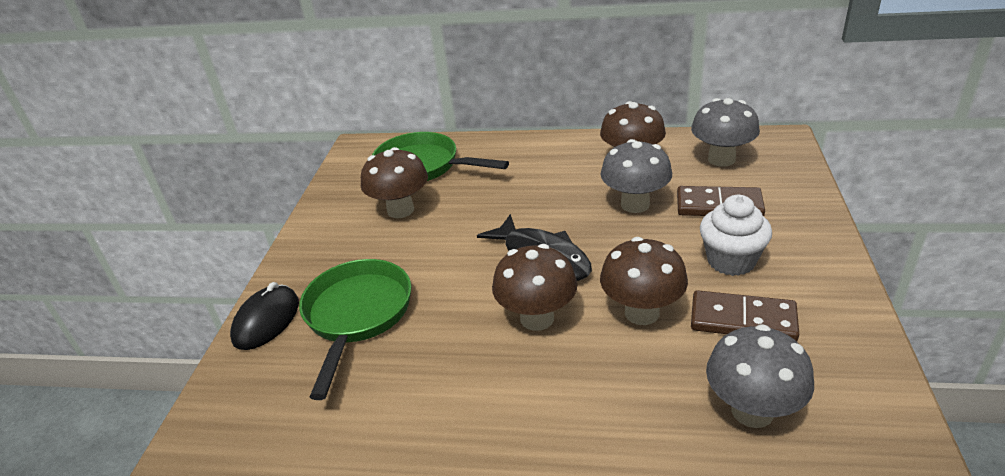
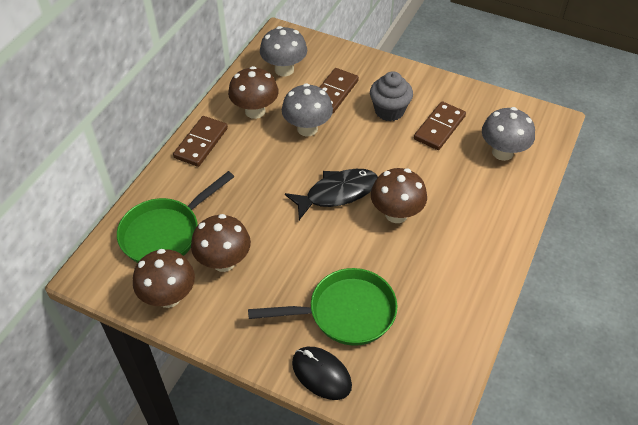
camera: 75 degrees left, 15 degrees up
(357, 316) = (345, 312): green pan -> green pan turned 150 degrees clockwise
(555, 146) = (201, 143): none -> brown domino
(642, 313) = (414, 165): brown mushroom -> brown mushroom (169, 297)
(731, 261) = (389, 111): white cupcake -> grey cupcake

